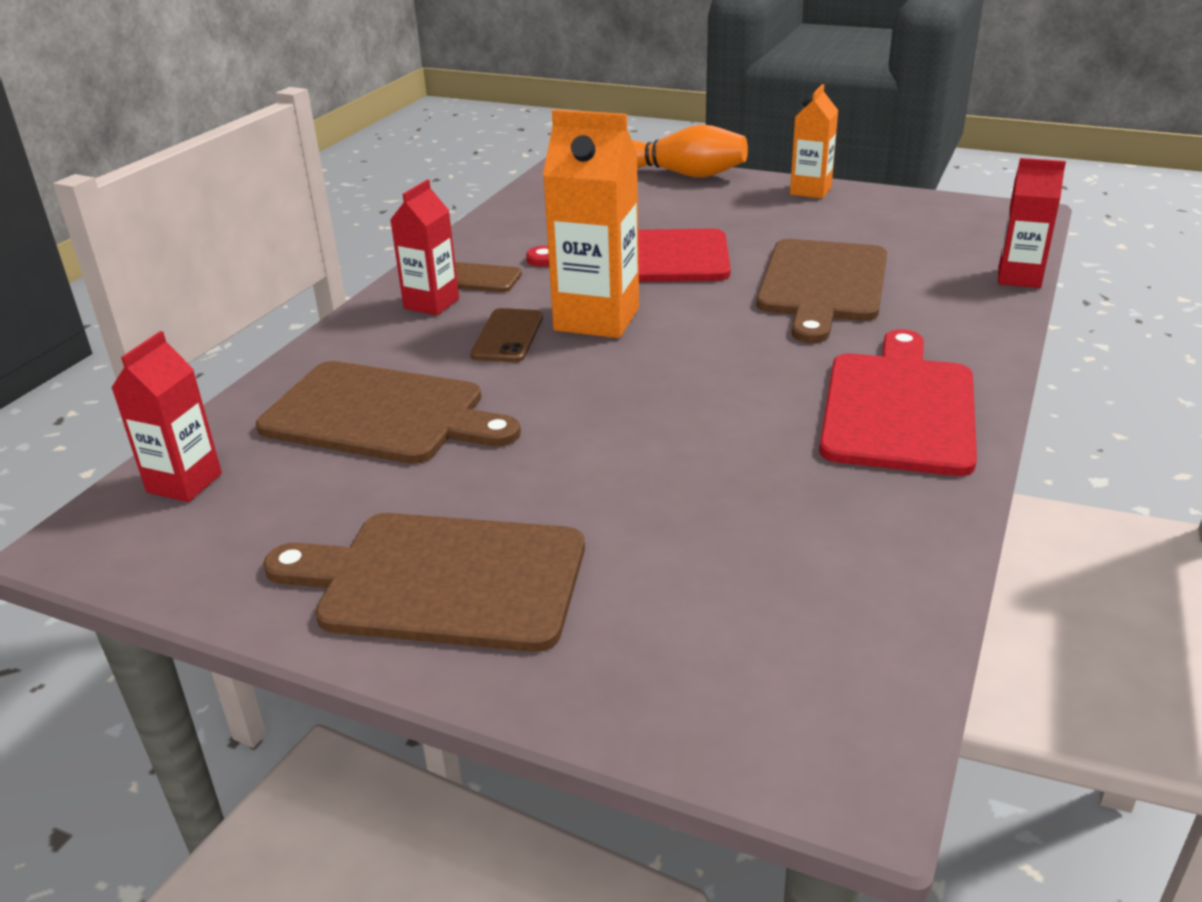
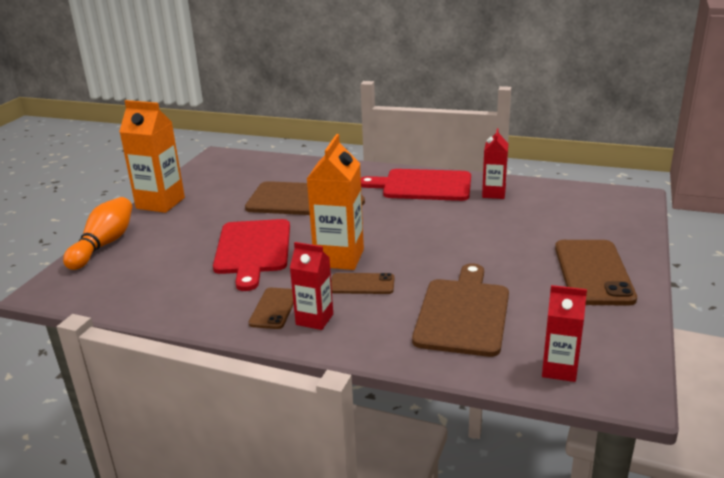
camera: 95 degrees left, 5 degrees down
(442, 580) = (593, 272): brown cutting board -> brown phone
(810, 191) = (160, 203): orange carton -> orange carton, size x1.64
(1019, 278) = (296, 159): red carton -> red carton (493, 193)

